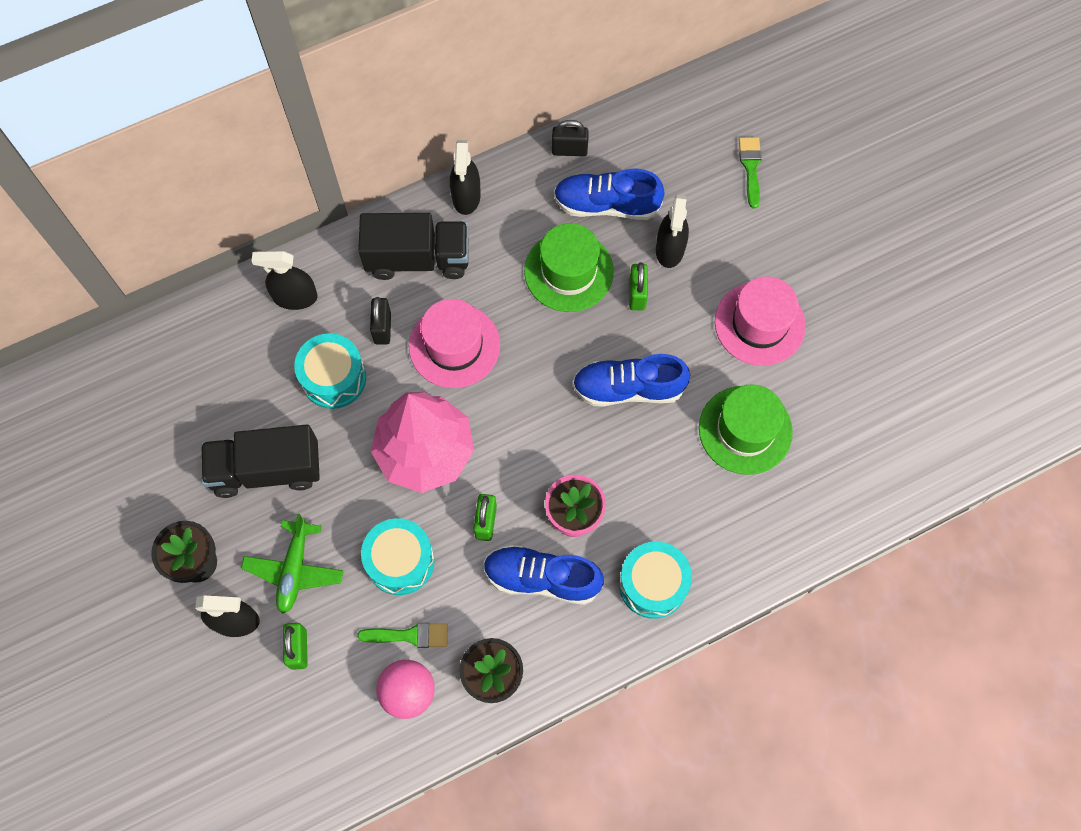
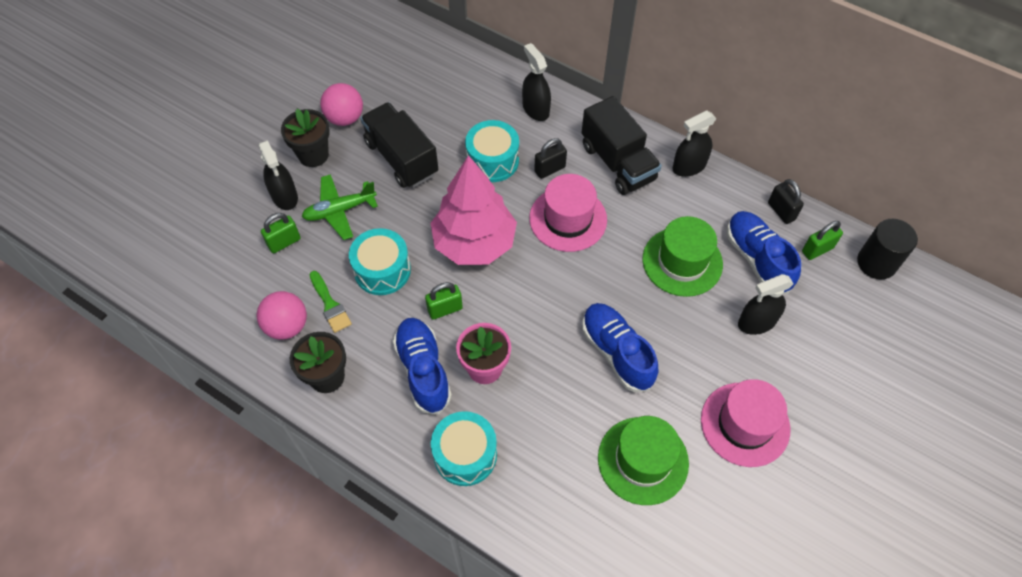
camera: 60 degrees right, 10 degrees down
(168, 503) = (345, 118): none -> pink ball
(637, 294) = (700, 318): green padlock -> green padlock (817, 250)
(672, 110) = (876, 263): none -> black cylinder
(750, 167) = (877, 346): green brush -> none

